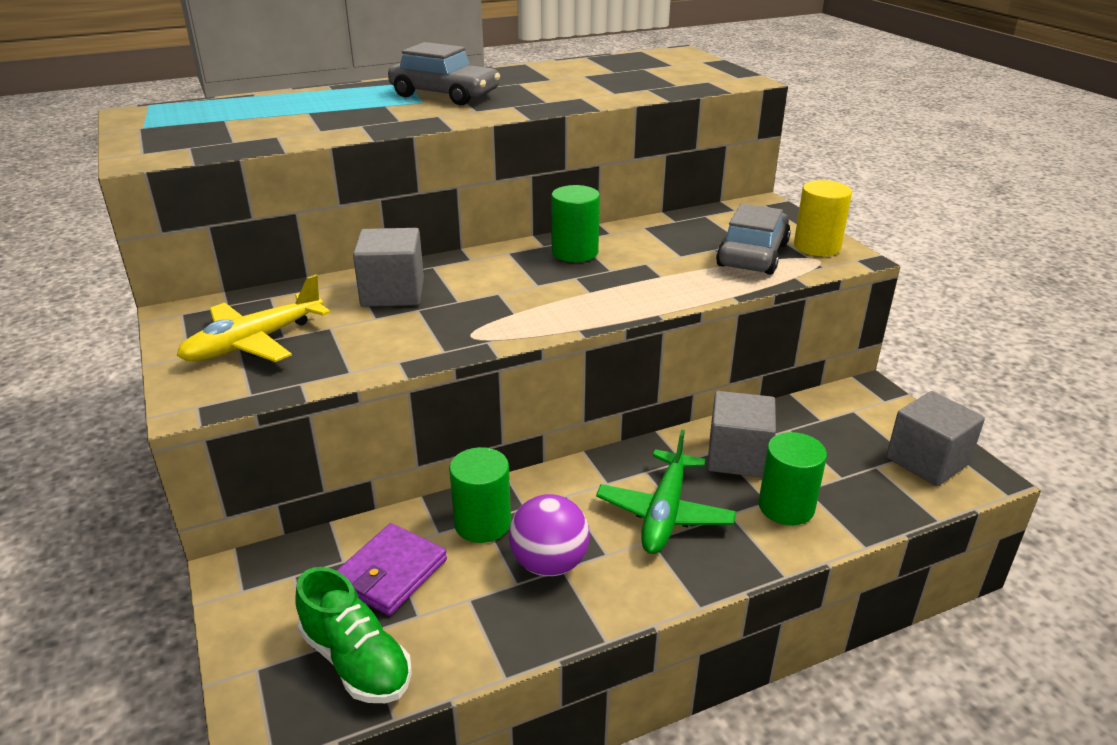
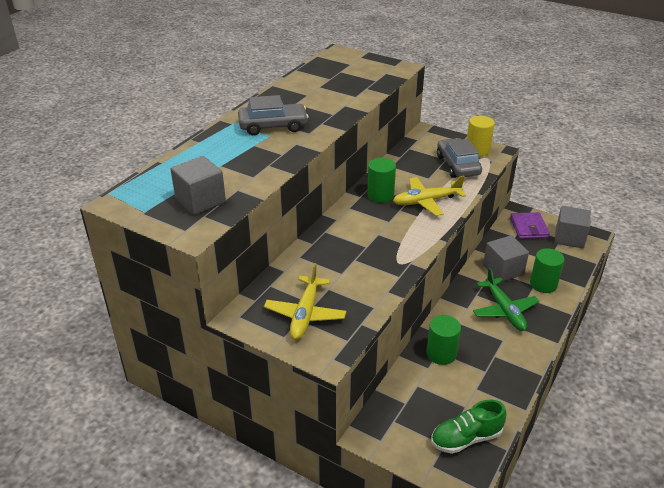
camera: 35 degrees left, 5 degrees up
(356, 660) = (466, 438): green shoe -> green shoe turned 150 degrees clockwise
(390, 573) = (432, 396): purple wallet -> purple wallet (529, 228)
(393, 293) = (329, 255): grey cube -> grey cube (200, 200)
(549, 564) = (488, 356): purple ball -> none
(632, 280) = (427, 201): none -> yellow plane

